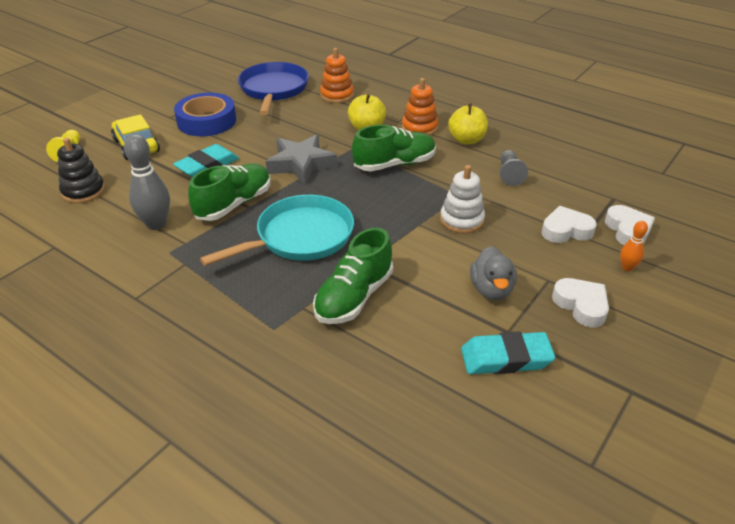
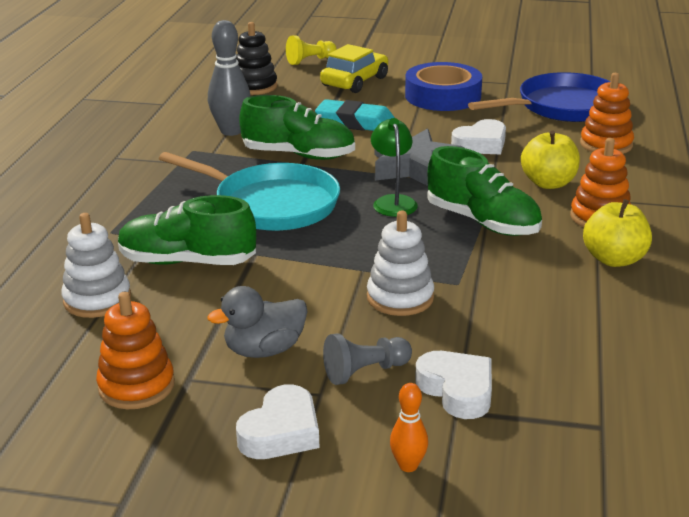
camera: 65 degrees right, 10 degrees down
(341, 187) = (393, 201): none -> green lamp
(378, 356) = (97, 299): none -> white stacking toy
(506, 358) = (136, 386): turquoise eraser -> orange stacking toy
(509, 174) = (559, 313): grey pawn -> grey pawn (365, 371)
(628, 230) = (517, 454): white heart -> white heart (481, 144)

